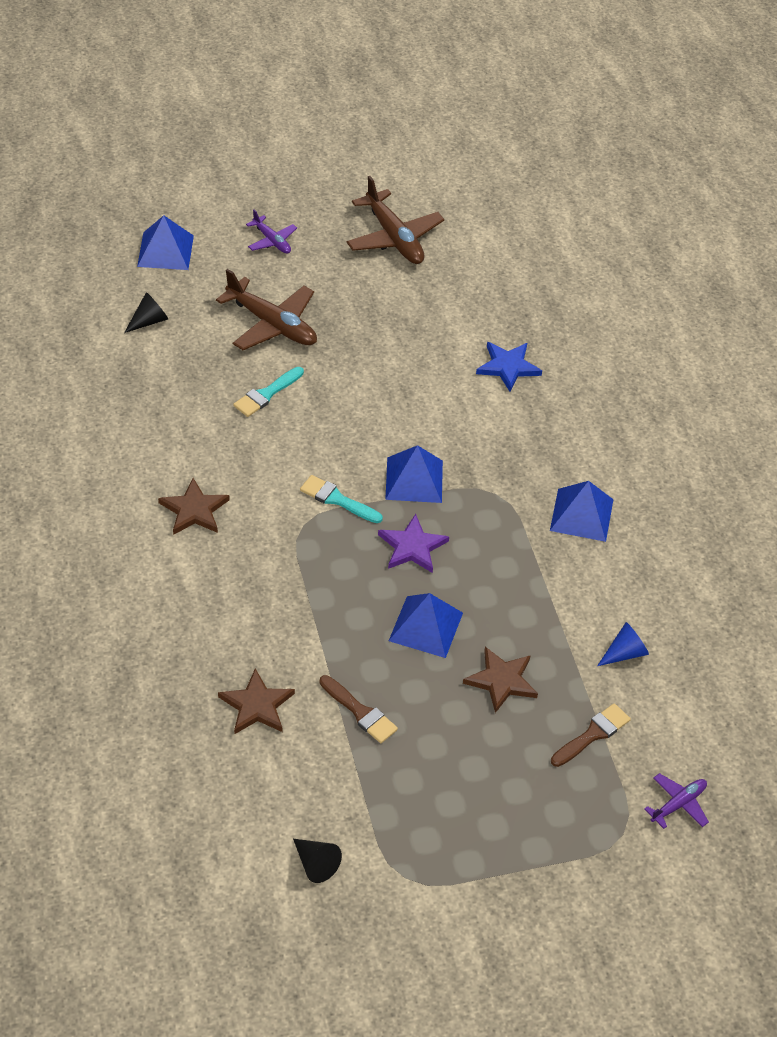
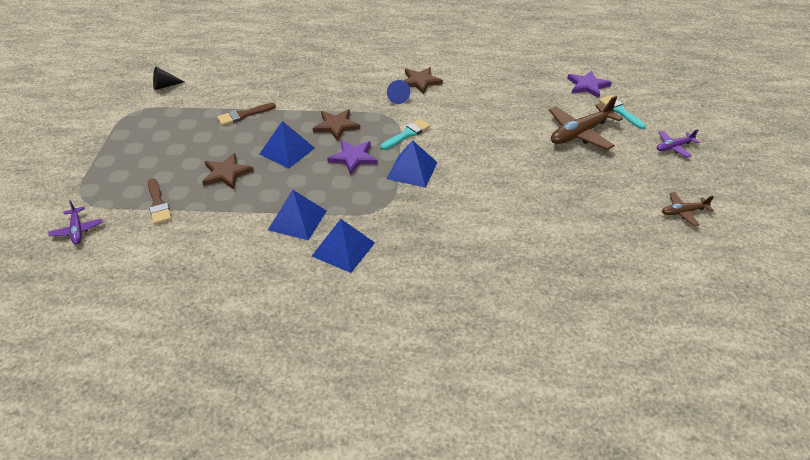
camera: 110 degrees right, 5 degrees down
(149, 321) = (587, 86): black cone -> purple star
(165, 251) = (659, 100): blue pyramid -> blue pyramid (297, 220)
(257, 705) = (272, 83): brown star -> brown star (336, 126)
(266, 394) = (511, 121): turquoise brush -> turquoise brush (620, 111)
(394, 238) = (683, 212): brown plane -> brown plane, size x0.54
(508, 367) = (516, 246): blue star -> none
(625, 653) = (207, 238): blue cone -> blue cone (397, 97)

